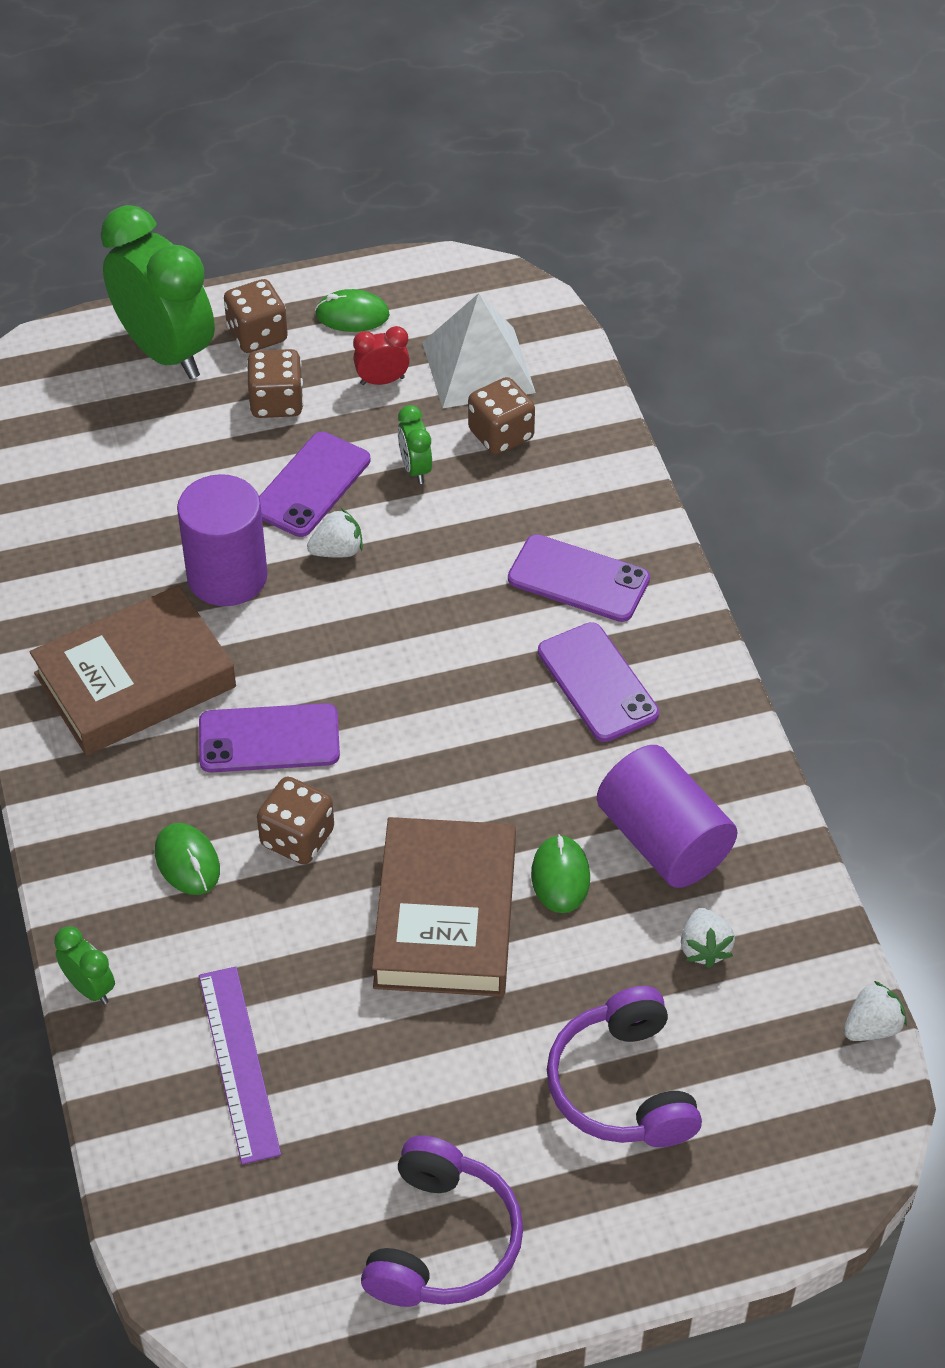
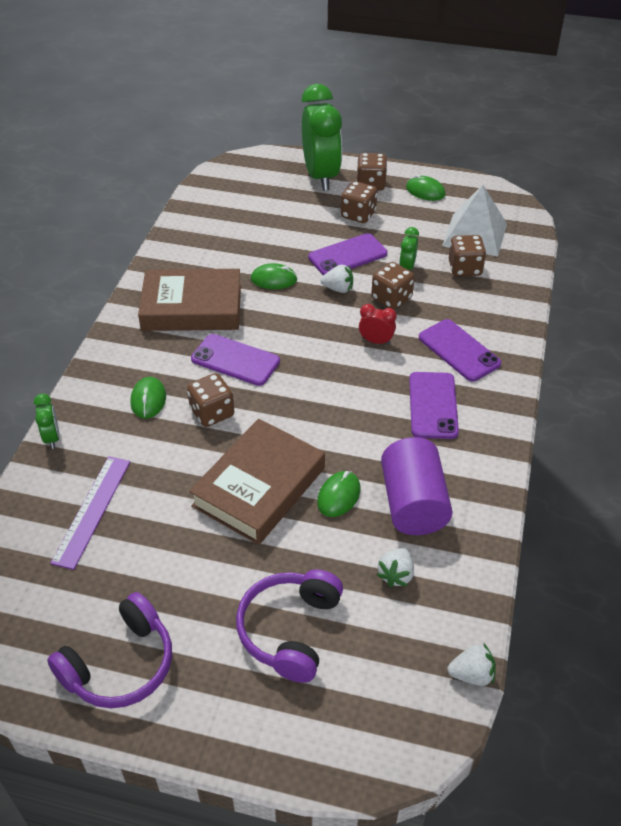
camera: 30 degrees right, 5 degrees down
(227, 576) = (274, 279): purple cylinder -> green mouse
(382, 381) = (419, 223): red clock -> red clock (376, 341)
(427, 533) = (391, 298): none -> brown dice

